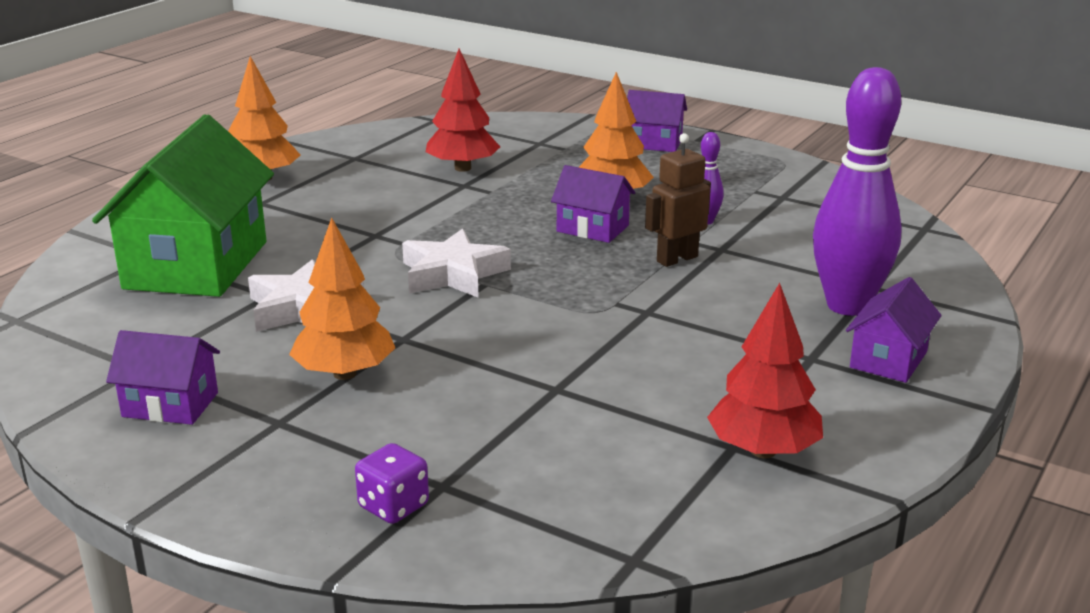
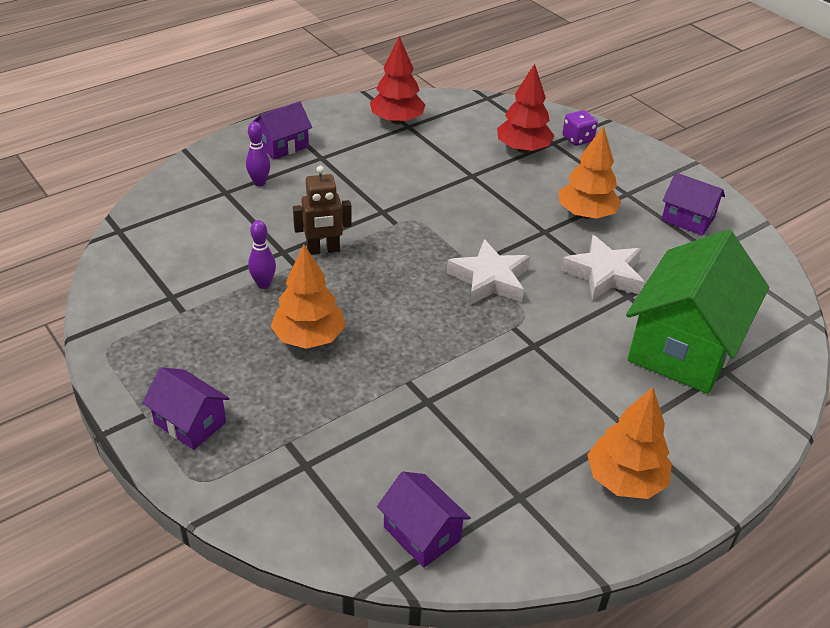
camera: 160 degrees left, 15 degrees up
(463, 168) = (414, 433): red tree -> red tree (523, 149)
(592, 228) = (356, 301): purple house -> purple house (422, 533)
(847, 306) = (259, 183): purple bowling pin -> purple bowling pin, size x0.44

